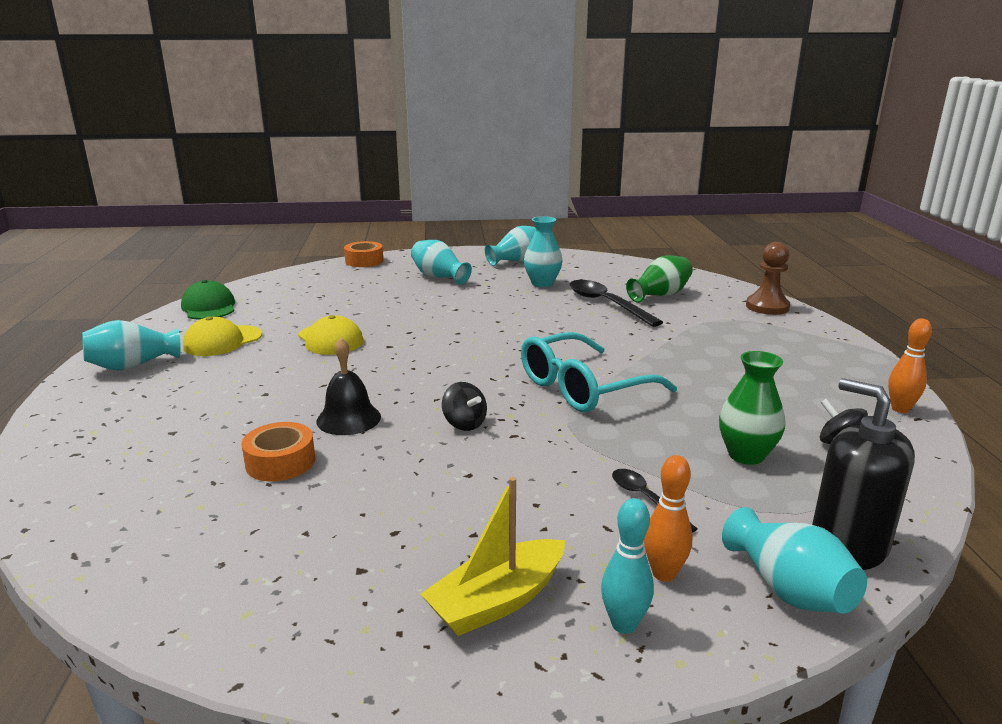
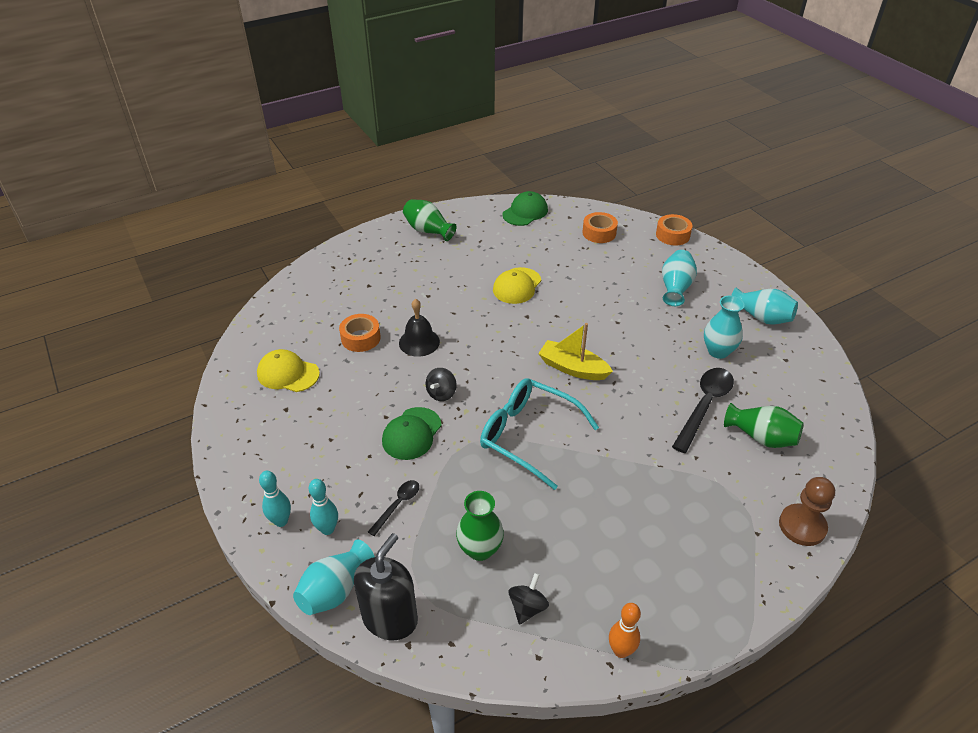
camera: 65 degrees right, 20 degrees up
(133, 366) = (428, 230): turquoise vase -> green vase
(222, 341) = (481, 244): yellow cap -> yellow cap (288, 374)
(309, 285) = (599, 233): none -> orange tape
(497, 601) = (281, 467): yellow boat -> yellow boat (572, 368)
(520, 460) = (412, 433): none -> green cap
(664, 574) = (327, 529): orange bowling pin -> turquoise bowling pin

